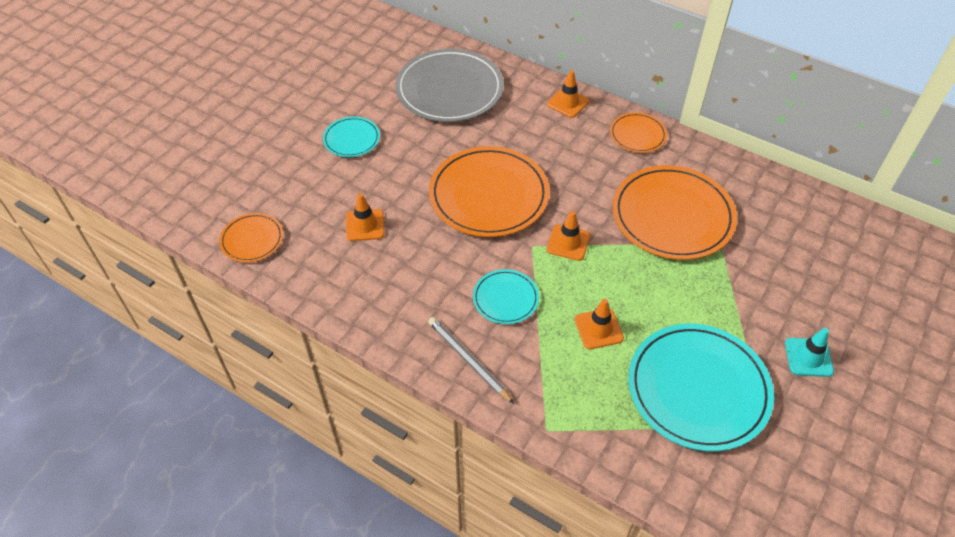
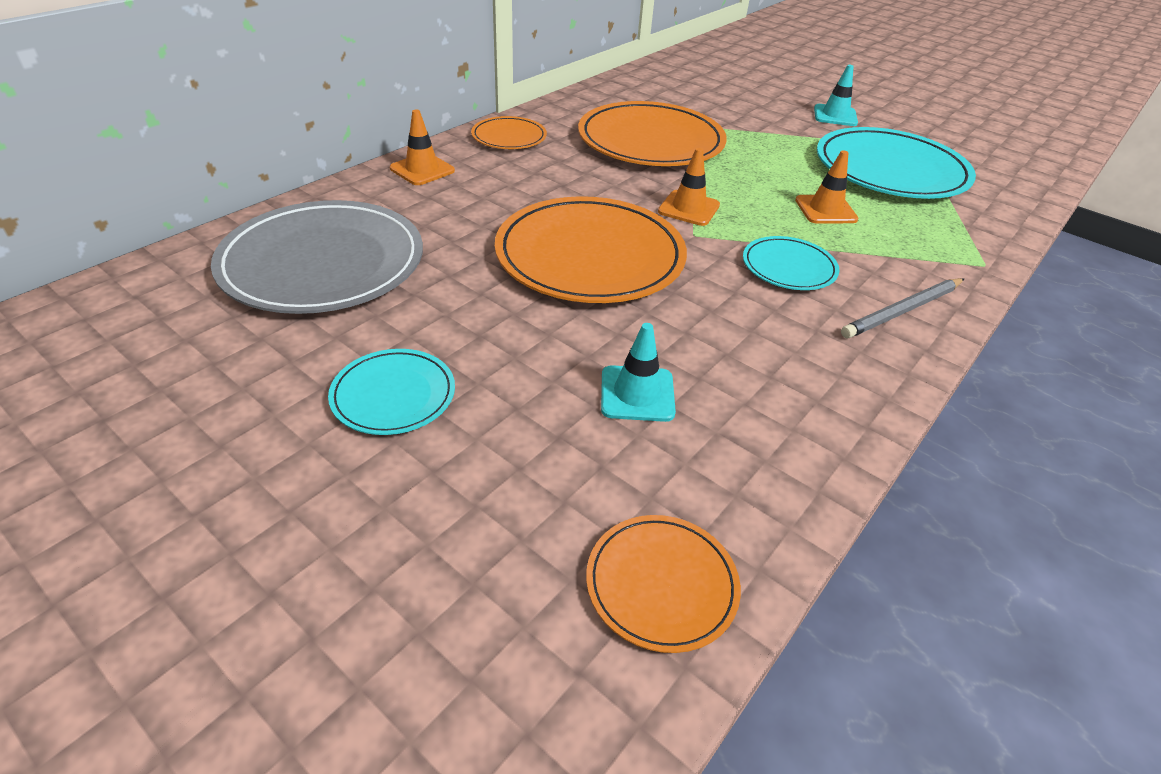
camera: 85 degrees left, 10 degrees down
(365, 225) = (637, 394): orange traffic cone -> turquoise traffic cone

